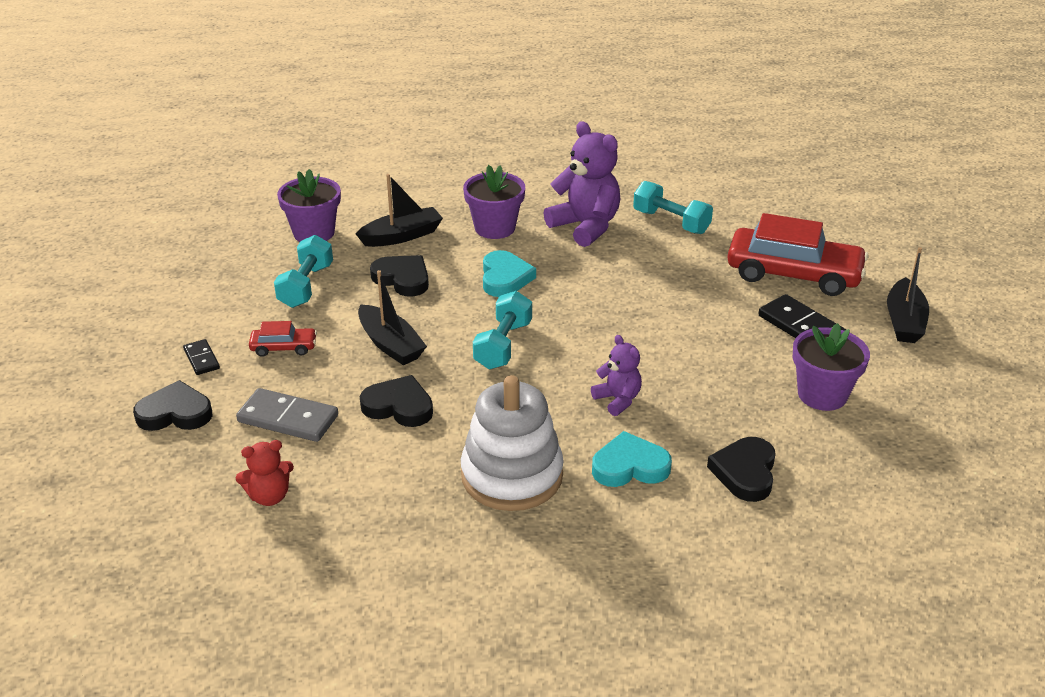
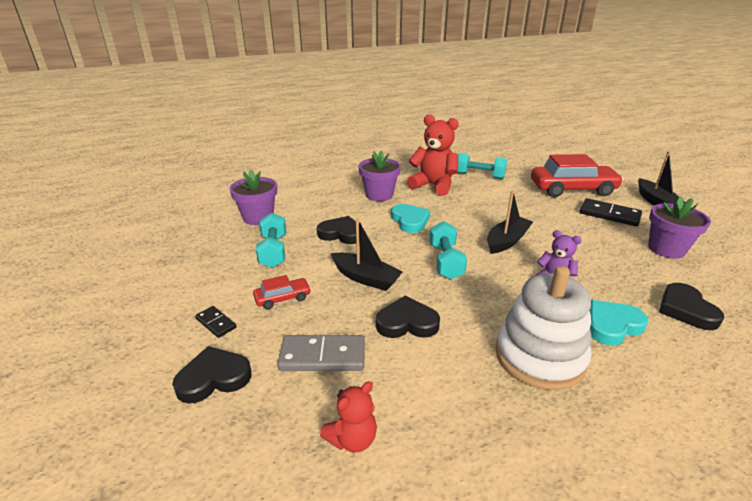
camera: 20 degrees left, 5 degrees down
(401, 236) = (322, 209): black boat -> black boat (507, 241)
(585, 226) = (433, 185): purple teddy bear -> red teddy bear

